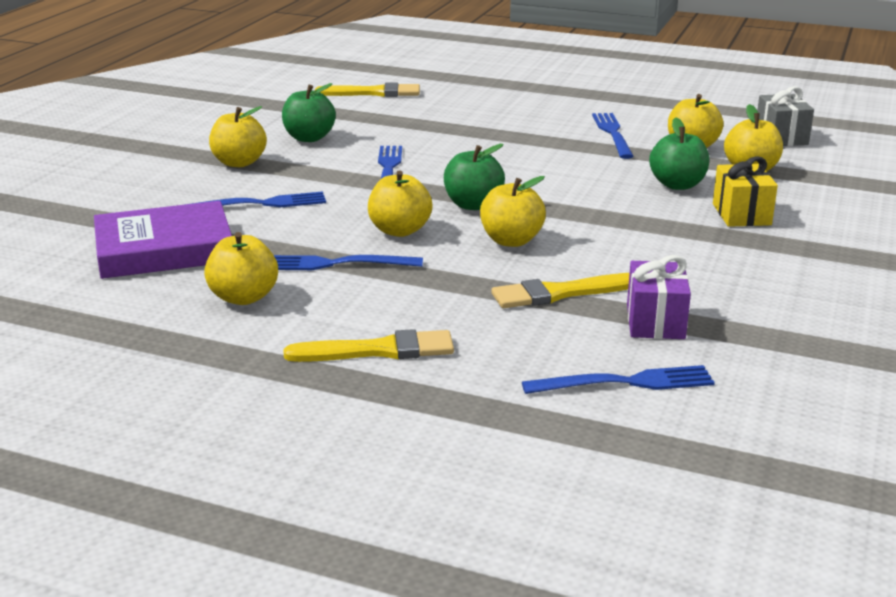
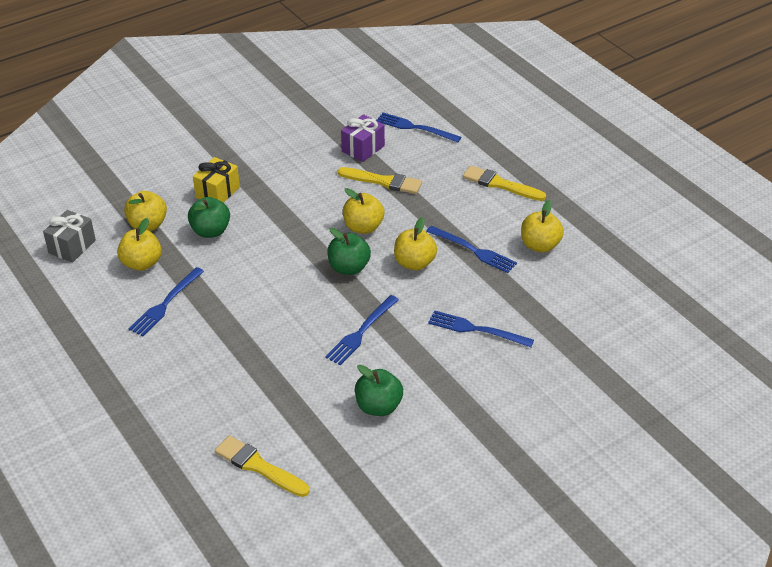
camera: 145 degrees left, 15 degrees up
(164, 249) = (561, 307): purple book -> none
(239, 162) = (456, 392): yellow apple -> none

